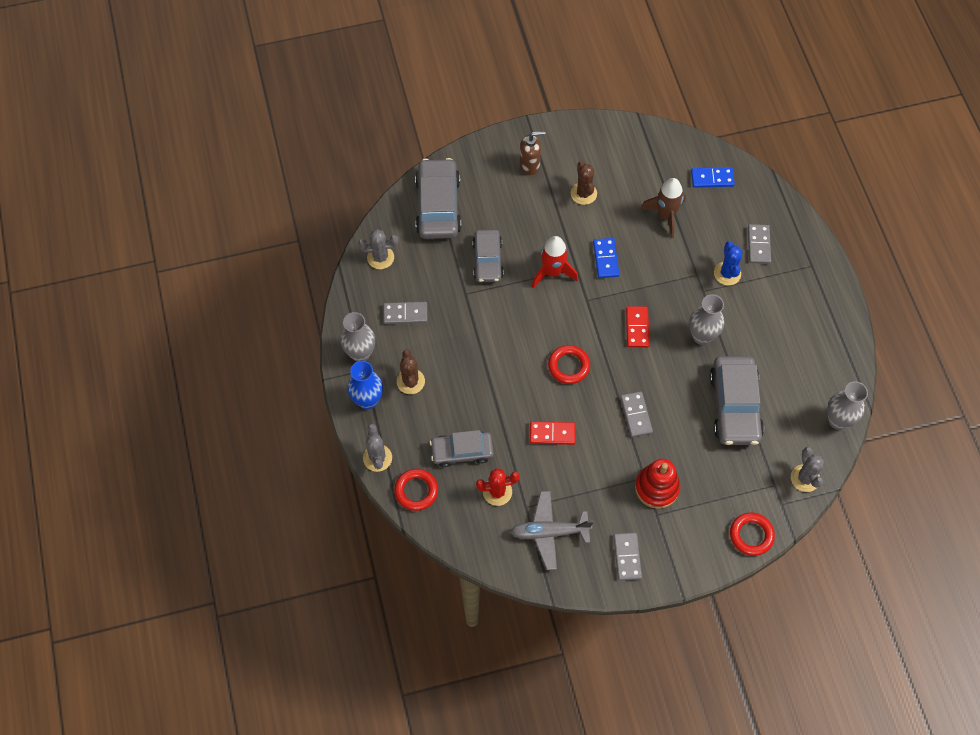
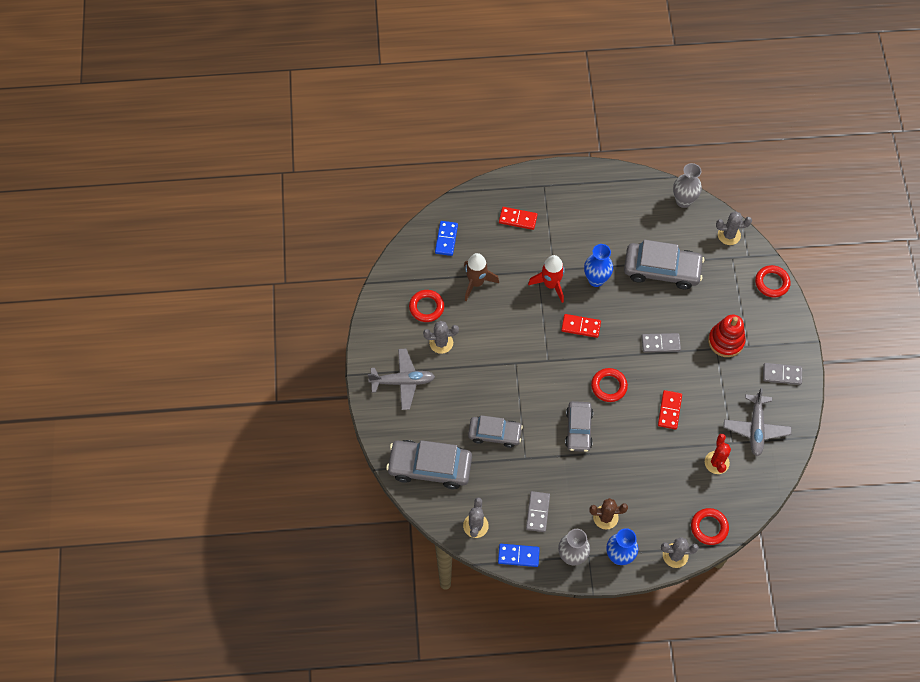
camera: 80 degrees left, 0 degrees up
(462, 451) = (677, 485): grey car -> grey car (578, 429)
(530, 165) = (402, 381): brown soap dispenser -> grey plane
(552, 272) = (516, 382): red rocket -> red rocket (550, 284)
(583, 193) = (441, 343): brown cactus -> grey cactus
(605, 259) = (510, 338): blue domino -> blue domino (518, 556)
(623, 173) = (426, 307): none -> red ring
(702, 336) = (596, 279): grey vase -> blue vase
(727, 273) = (540, 248): blue cactus -> none
(758, 245) = (518, 219): grey domino -> red domino

